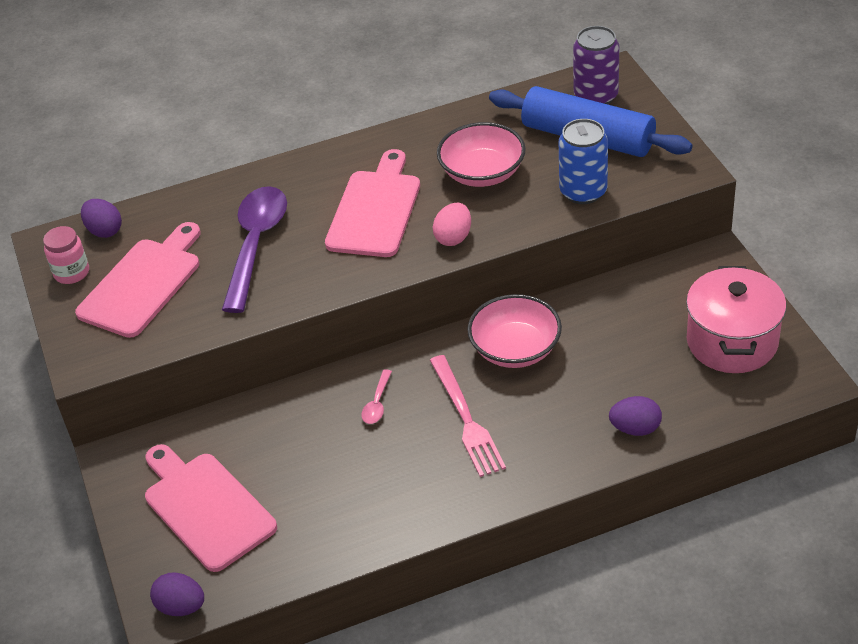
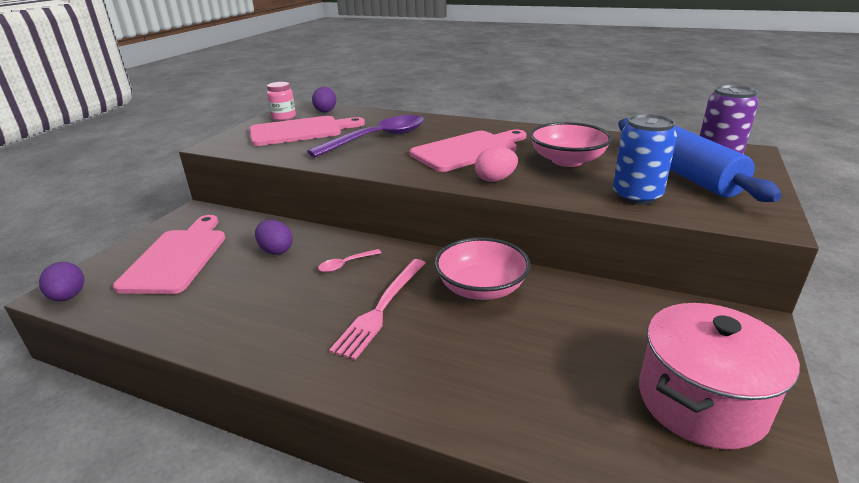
camera: 40 degrees right, 15 degrees down
(635, 428) = (502, 409): purple egg -> purple egg (276, 250)

